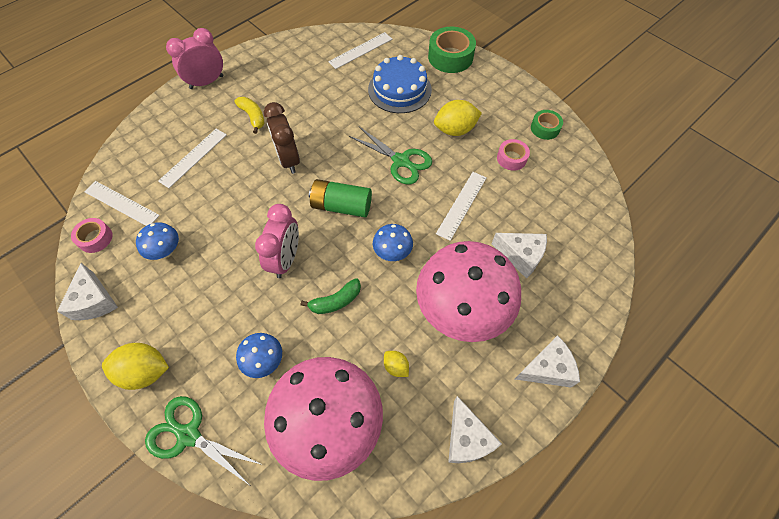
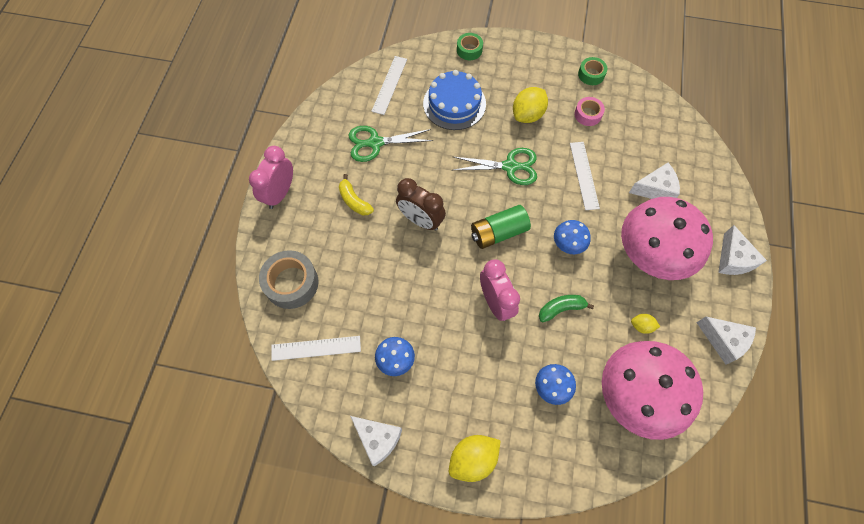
camera: 35 degrees left, 5 degrees up
(95, 238) = (324, 391): pink tape -> none
(152, 147) = (291, 283): none -> grey tape
(188, 435) = (548, 476): green scissors -> green scissors (375, 143)
(193, 157) = (338, 269): white ruler -> none
(253, 117) = (354, 201): yellow banana -> yellow banana turned 150 degrees counterclockwise
(336, 301) = (561, 309): green banana -> green banana turned 135 degrees counterclockwise
(450, 57) = (469, 50): green tape -> green tape, size x0.58
(547, 368) = (733, 259): white cheese -> white cheese turned 135 degrees clockwise

